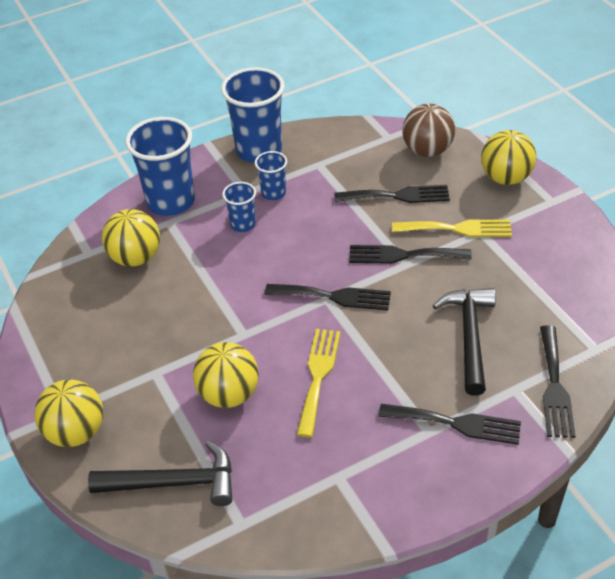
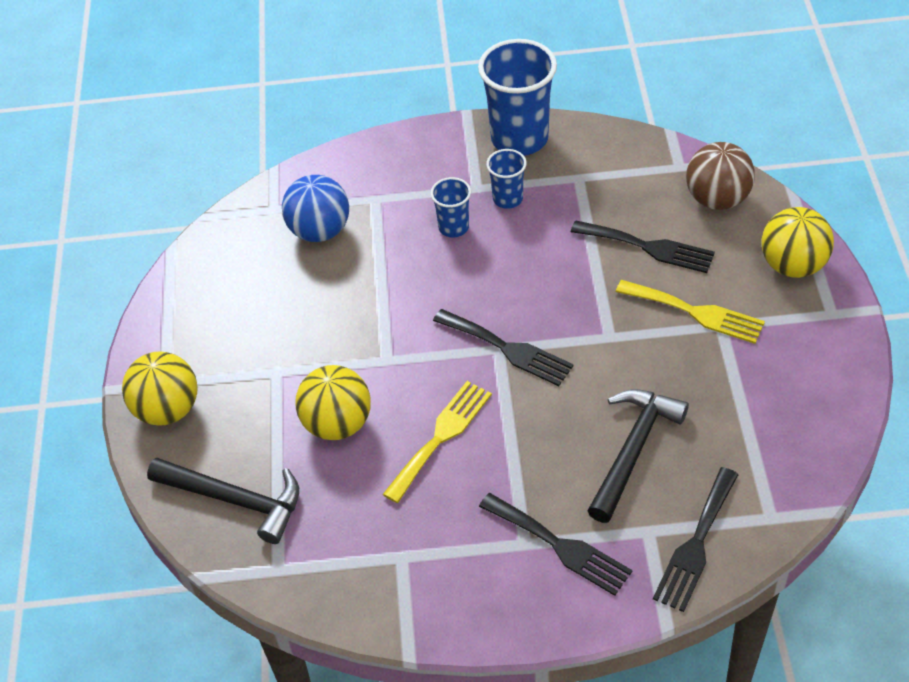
camera: 25 degrees right, 5 degrees up
(135, 258) = (320, 231): yellow ball -> blue ball
(171, 202) = (390, 174): blue cup -> none
(403, 255) = (613, 324): black fork -> none

